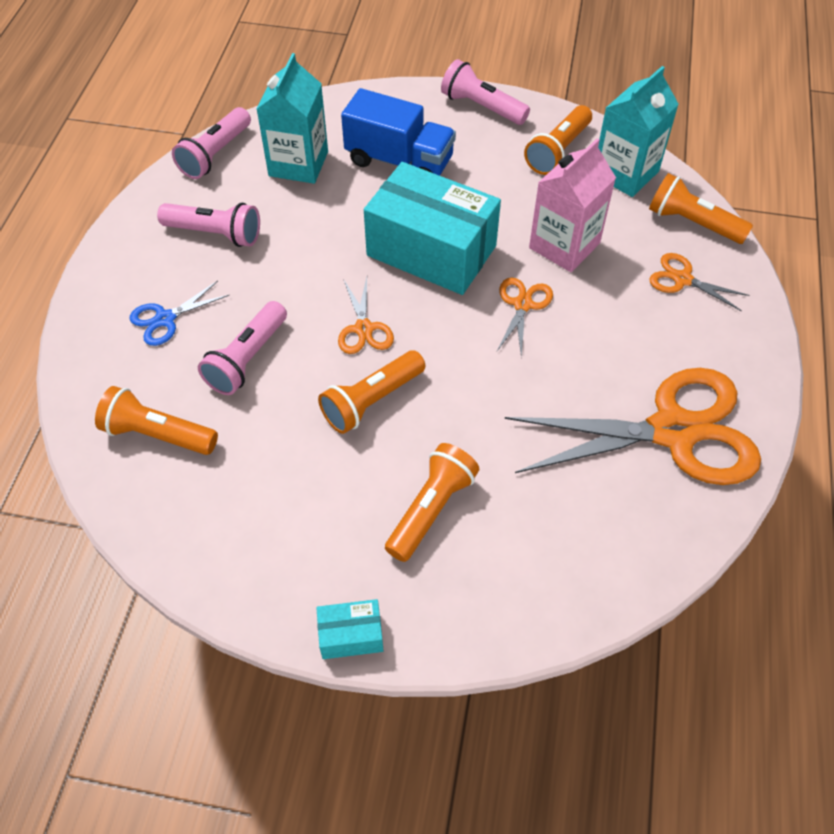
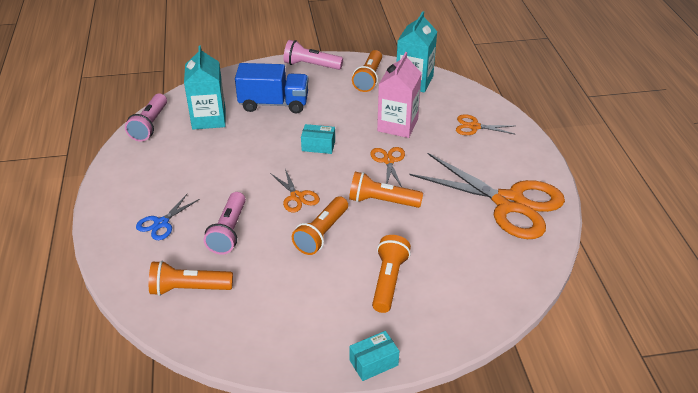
camera: 20 degrees left, 15 degrees down
(215, 233) = (172, 168): pink flashlight -> none
(431, 250) = (318, 146): turquoise box -> turquoise box, size x0.43
(673, 431) = (509, 203): orange scissors -> orange scissors turned 60 degrees clockwise
(692, 223) = (465, 97): orange flashlight -> orange flashlight (382, 201)

